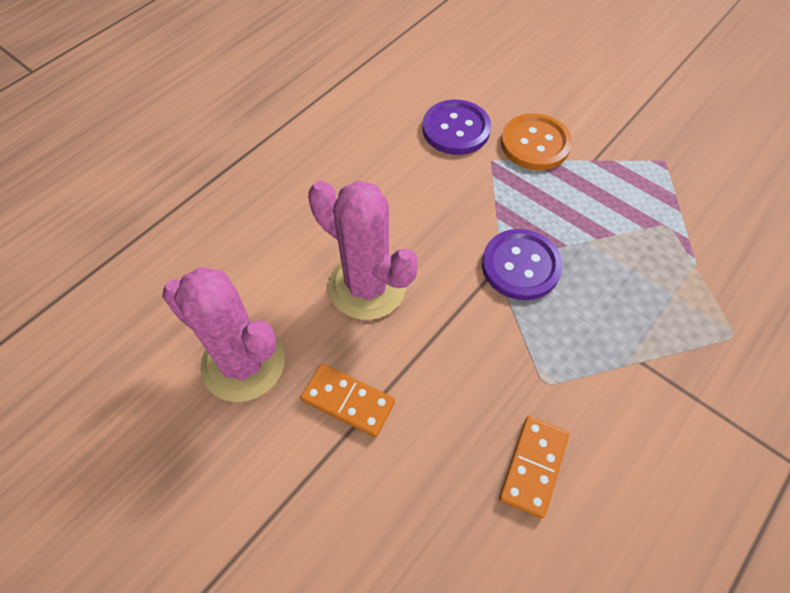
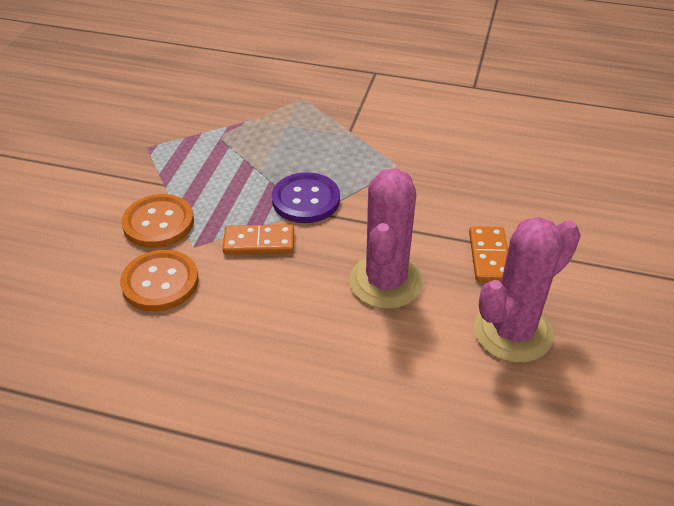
camera: 115 degrees left, 15 degrees down
(243, 363) = (512, 332): pink cactus -> pink cactus turned 45 degrees clockwise
(456, 129) = (160, 282): purple button -> orange button
(533, 467) = (458, 159): orange domino -> orange domino (259, 242)

